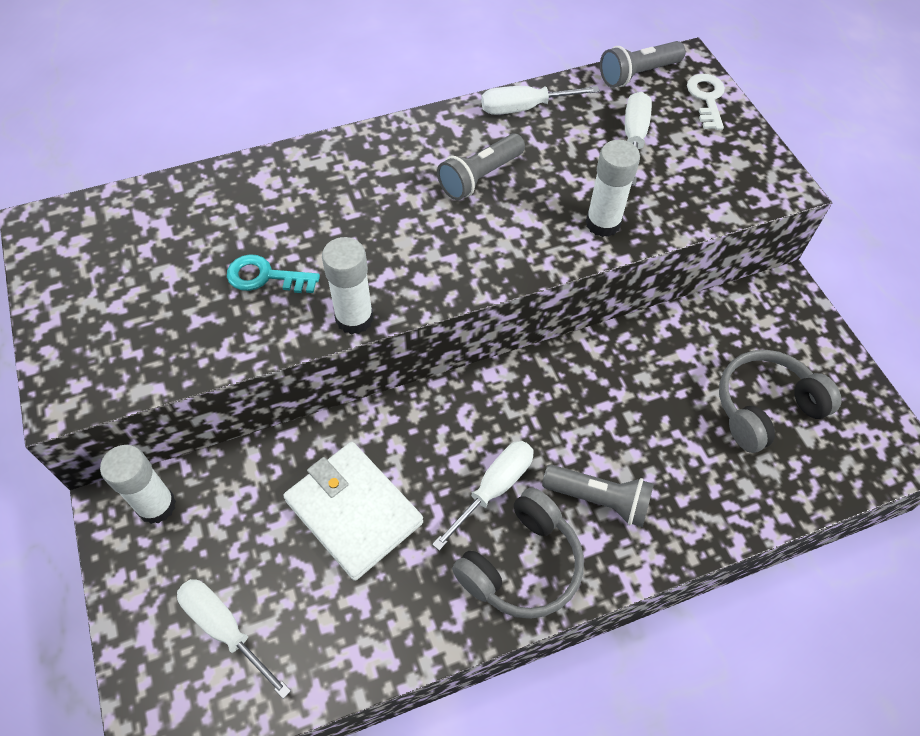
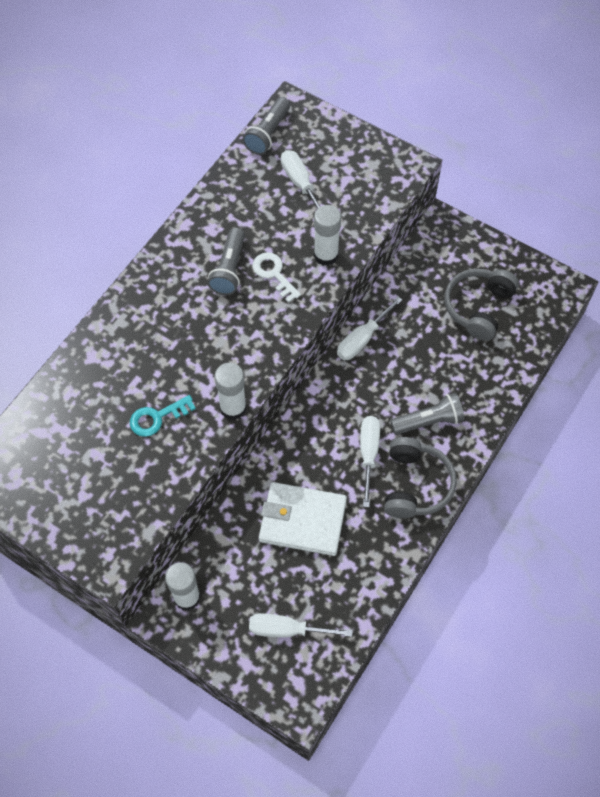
camera: 35 degrees left, 5 degrees up
(524, 108) = (217, 202): white screwdriver -> white screwdriver (362, 339)
(706, 98) = (322, 127): white key -> white key (273, 274)

